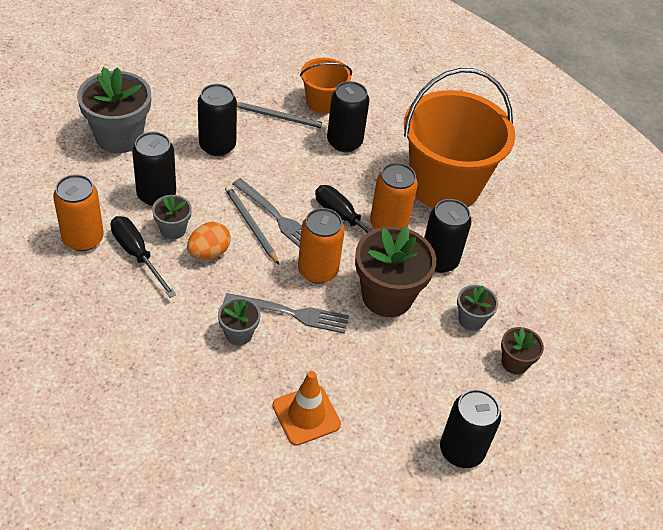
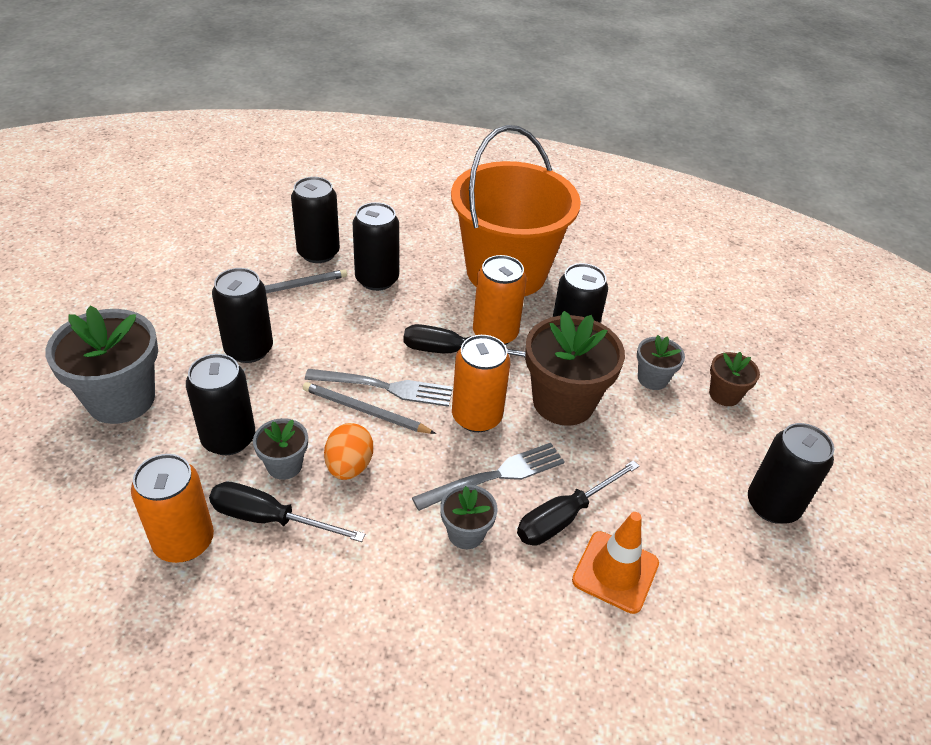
camera: 35 degrees left, 5 degrees down
(309, 364) = (564, 517): none -> black screwdriver
(323, 102) = (318, 253): orange bucket -> black can

